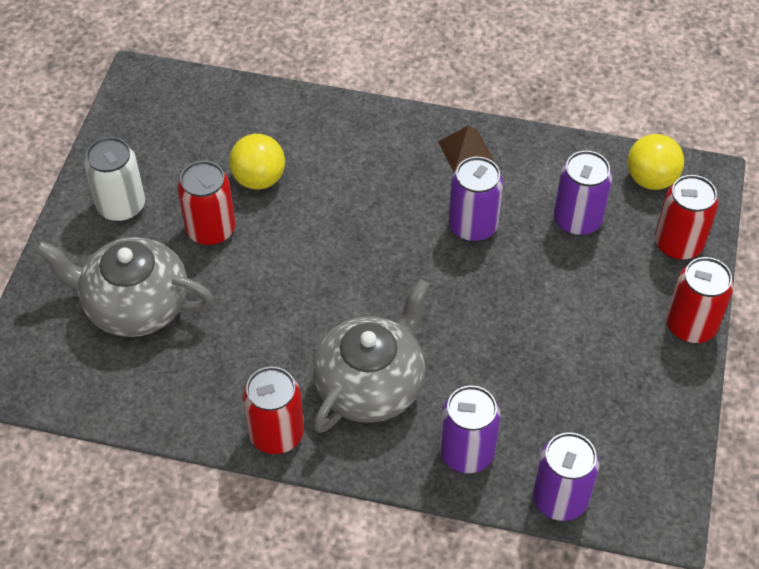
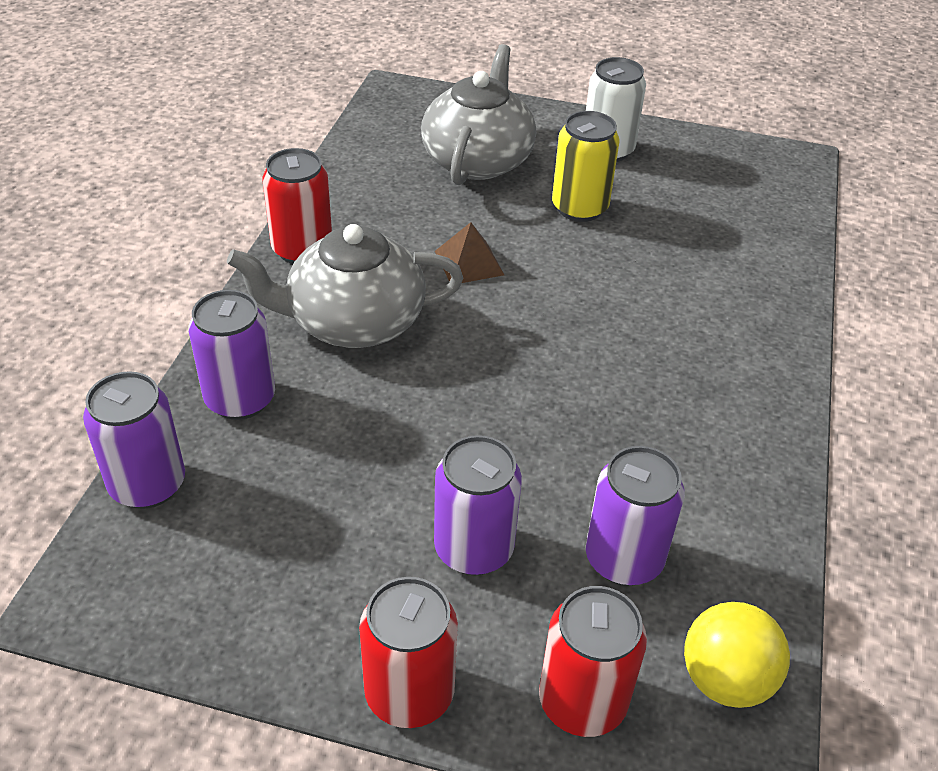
camera: 90 degrees right, 10 degrees down
(211, 230) = (579, 208): red can -> yellow can
(259, 179) = (659, 243): yellow ball -> none
(370, 384) = (354, 322): grey teapot -> grey teapot turned 135 degrees clockwise
(466, 151) = (742, 435): brown pyramid -> brown pyramid (469, 263)
(473, 226) = (602, 432): purple can -> purple can (474, 549)

